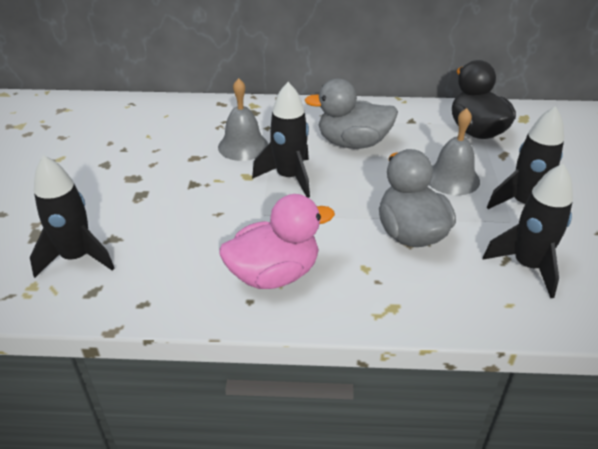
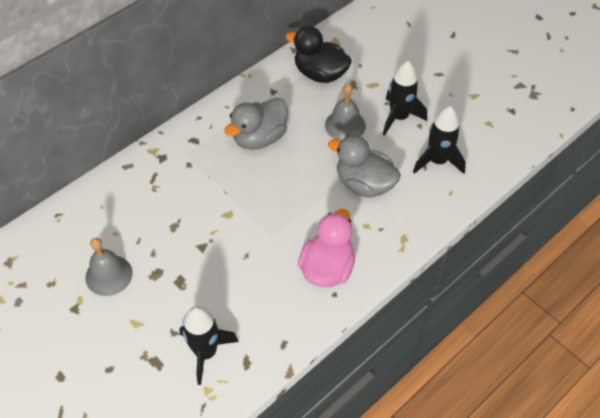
camera: 45 degrees left, 15 degrees up
(243, 146) = (193, 192): grey bell -> grey bell (109, 275)
(289, 177) = (254, 195): black rocket -> none

